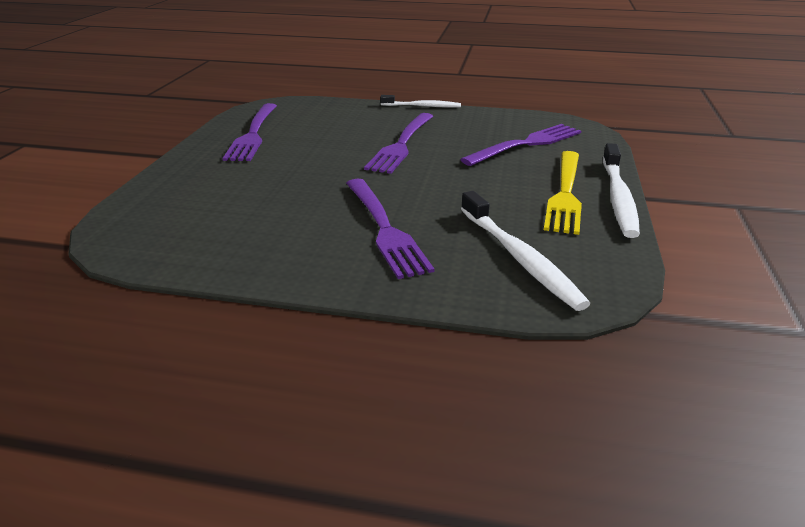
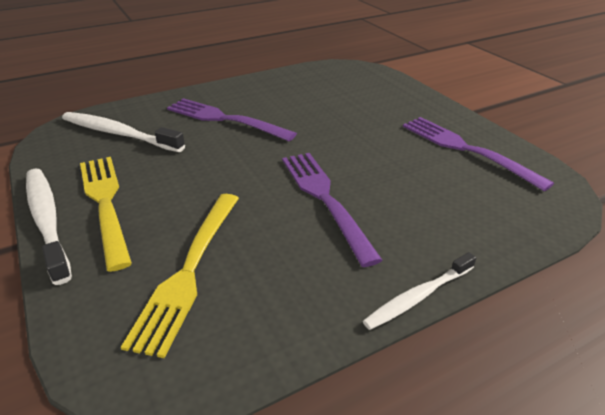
camera: 140 degrees right, 5 degrees up
(526, 144) = (189, 270): purple fork -> yellow fork

